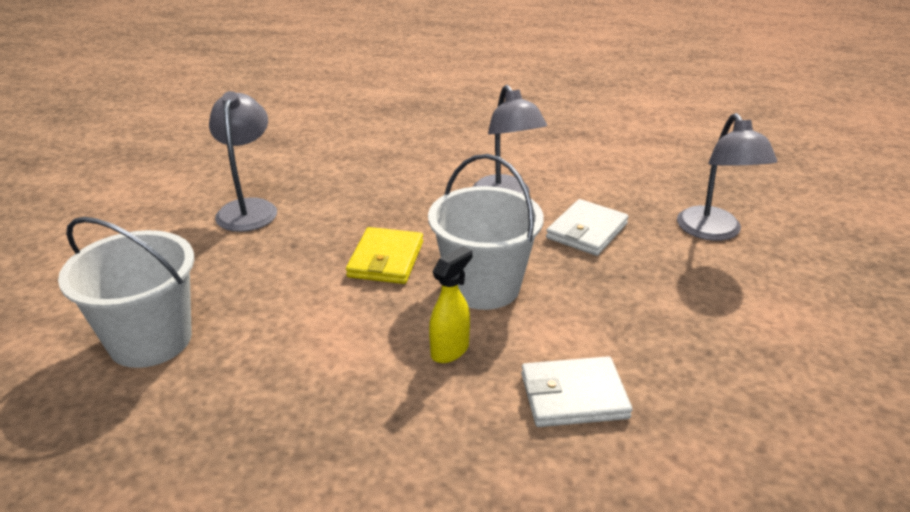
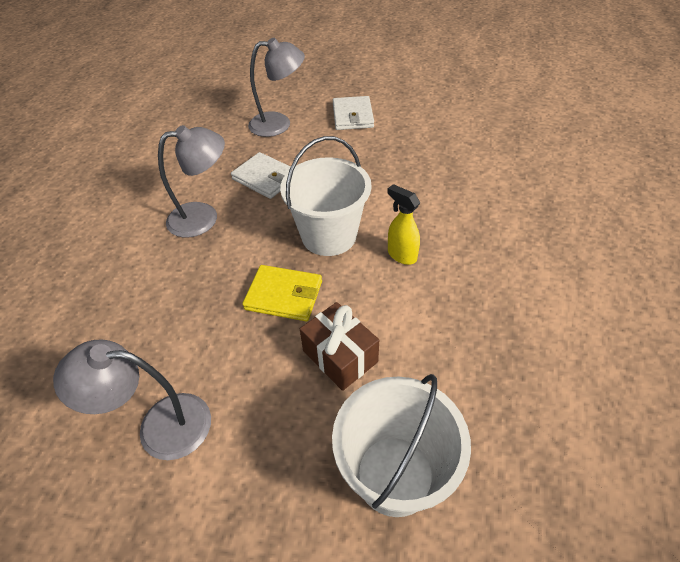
camera: 85 degrees left, 15 degrees up
(296, 301) = (340, 356): none -> brown gift
(574, 396) = (440, 201): white wallet -> white wallet (352, 116)

